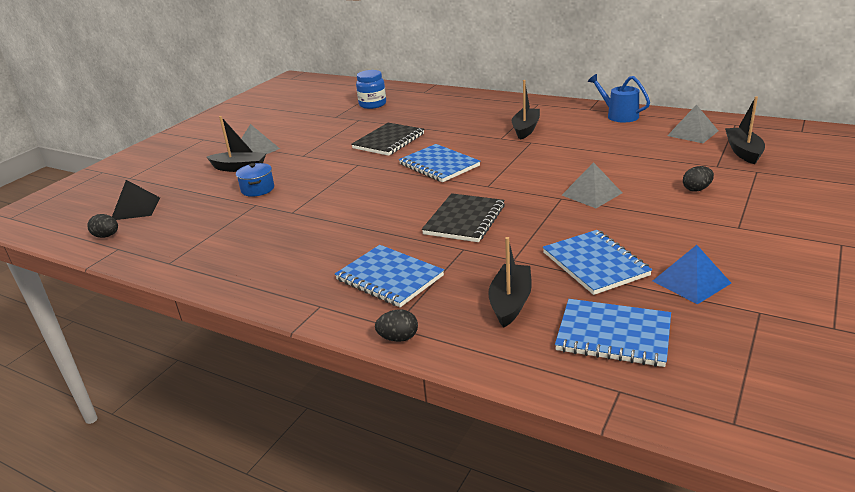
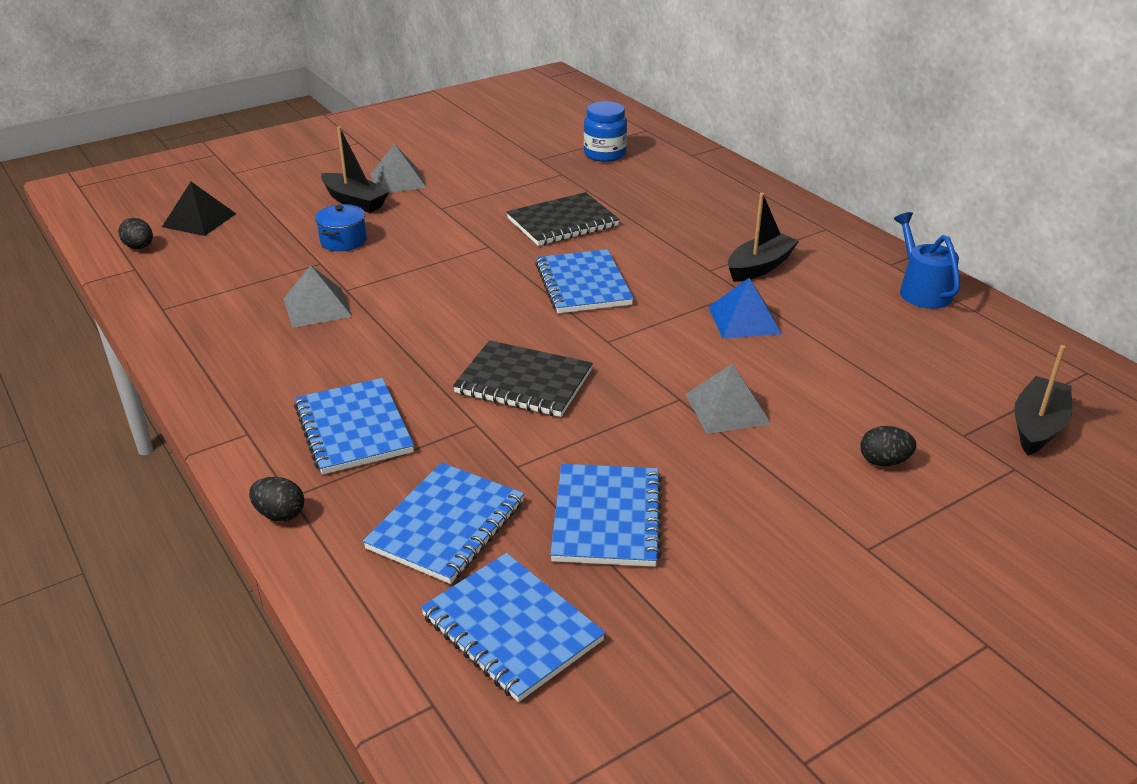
camera: 25 degrees right, 5 degrees up
(464, 220) = (523, 382): black notebook -> black notebook turned 60 degrees clockwise
(510, 302) = (446, 525): black boat -> blue notebook
(691, 282) = (697, 601): blue pyramid -> blue pyramid (744, 320)
(692, 133) = (998, 363): grey pyramid -> grey pyramid (317, 307)

